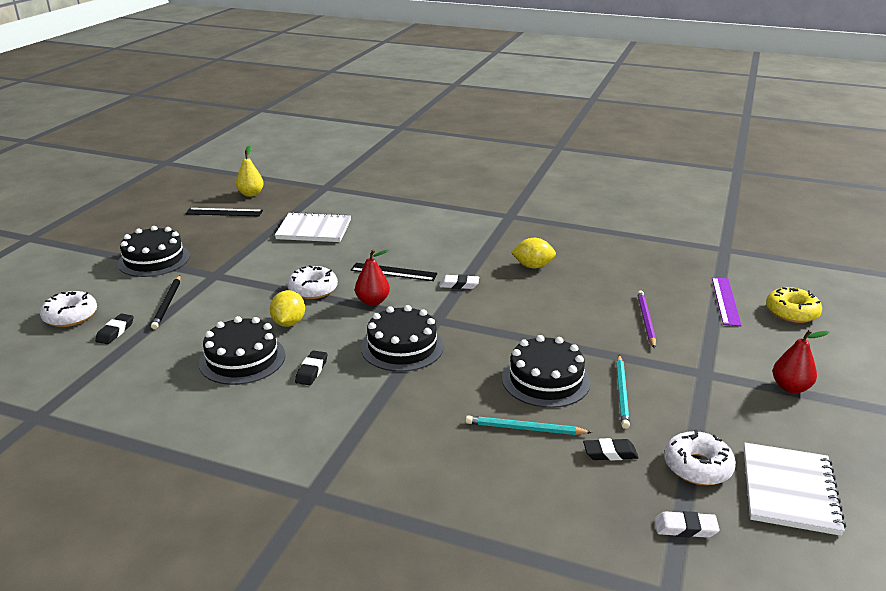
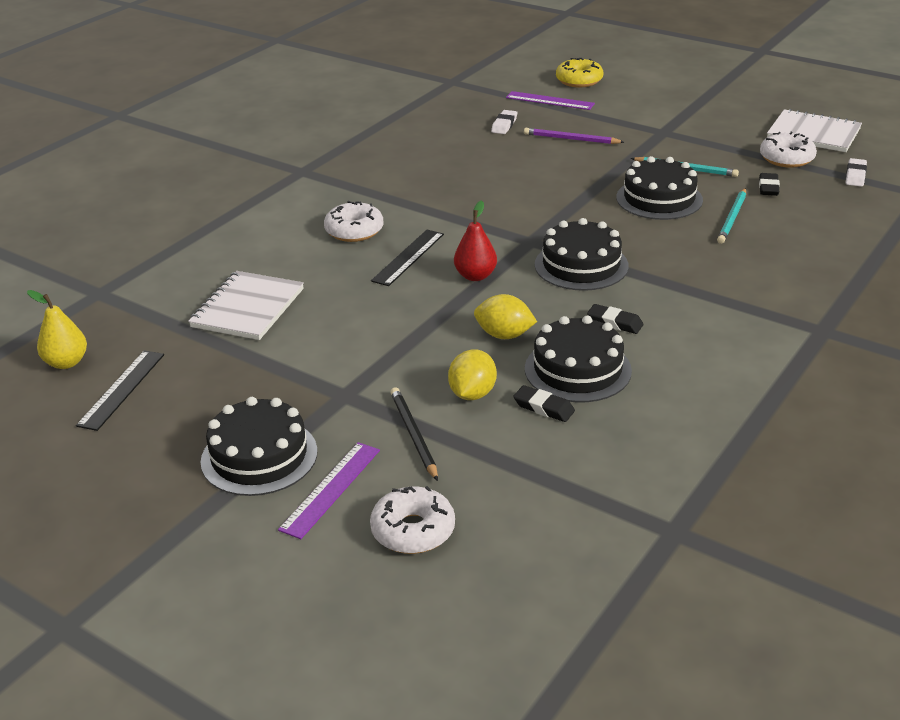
camera: 75 degrees left, 5 degrees up
(115, 332) = (476, 479): black eraser -> black eraser (544, 407)
(118, 285) = (330, 489): none -> purple ruler
(167, 304) = (413, 435): black pencil -> black pencil turned 120 degrees counterclockwise
(313, 290) = (427, 315): white donut -> white donut (354, 231)
(459, 285) = (460, 220): white eraser -> white eraser (504, 125)
(533, 266) = (438, 175): yellow lemon -> yellow lemon (472, 394)
(790, 387) = (689, 106): red pear -> none

